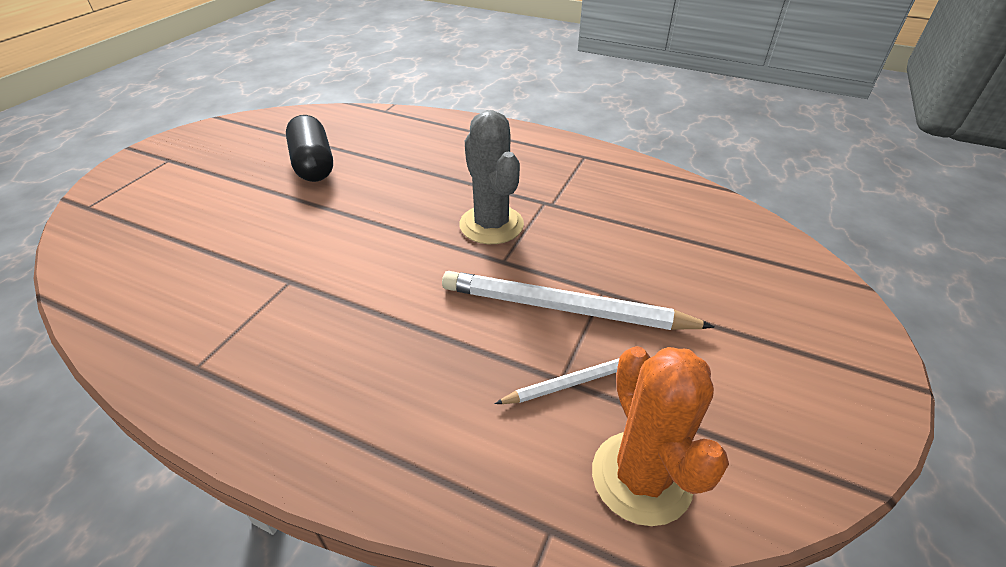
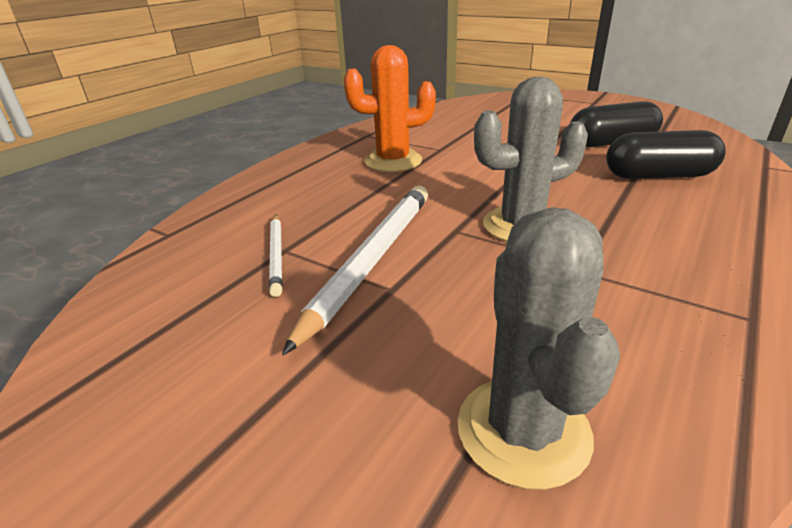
camera: 100 degrees right, 10 degrees down
(397, 153) = (658, 176): none -> black capsule
(641, 477) = (164, 276): orange cactus -> orange cactus (393, 161)
(703, 232) = (523, 430): none -> grey cactus

